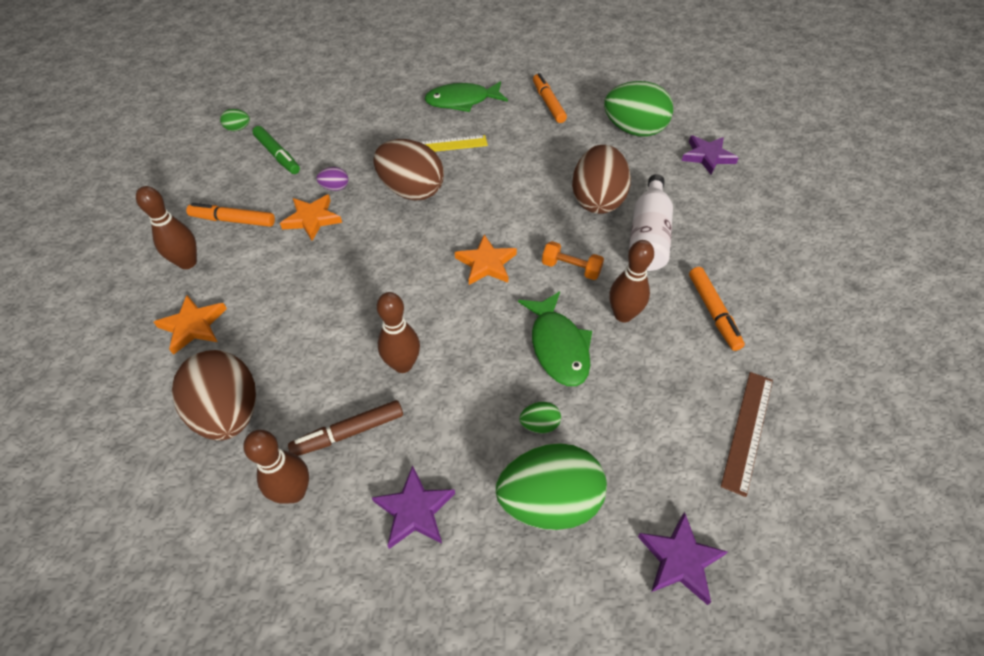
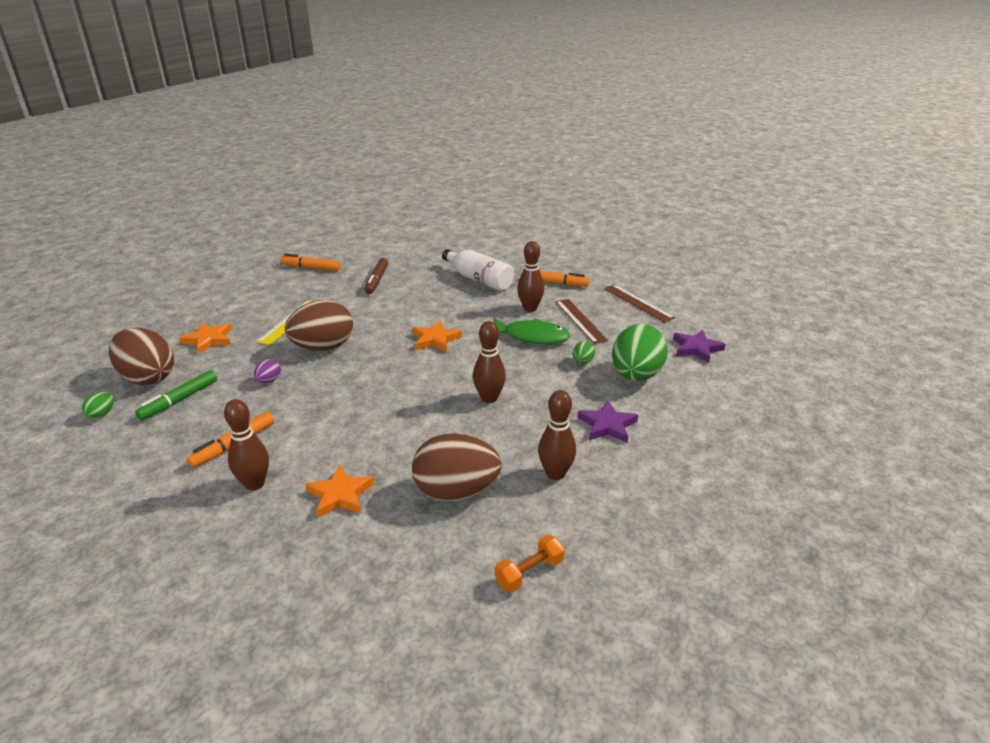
camera: 60 degrees left, 20 degrees down
(277, 155) = (179, 400): green marker -> green marker turned 135 degrees clockwise
(312, 219) = (291, 401): orange star -> orange star (209, 340)
(349, 432) = (526, 437): brown marker -> brown marker (377, 280)
(462, 101) = (253, 297): green fish -> none
(571, 268) = (475, 312): orange dumbbell -> orange dumbbell (529, 572)
(597, 200) = (429, 284): brown egg -> brown egg (148, 377)
(634, 130) = (383, 251): green egg -> none
(639, 380) = (580, 320): none -> brown ruler
(707, 156) = (438, 239): purple star -> none

